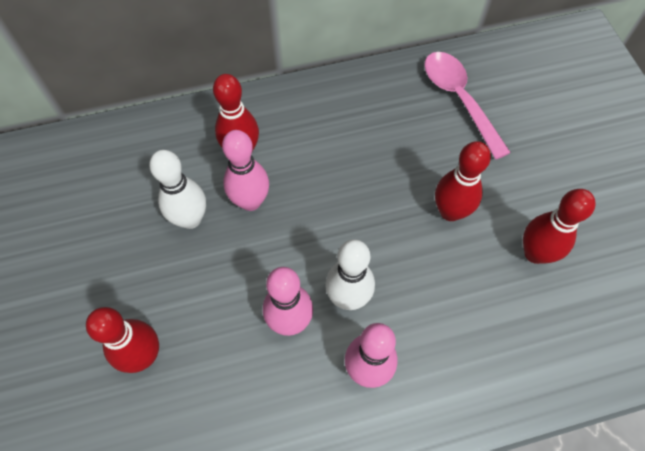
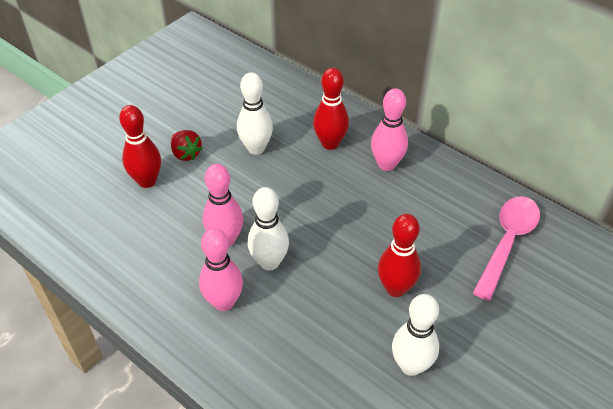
camera: 55 degrees right, 15 degrees down
(138, 291) = (186, 154): none -> red strawberry
(250, 201) = (296, 170): pink bowling pin -> pink bowling pin (386, 164)
(535, 253) = (411, 365): red bowling pin -> white bowling pin

